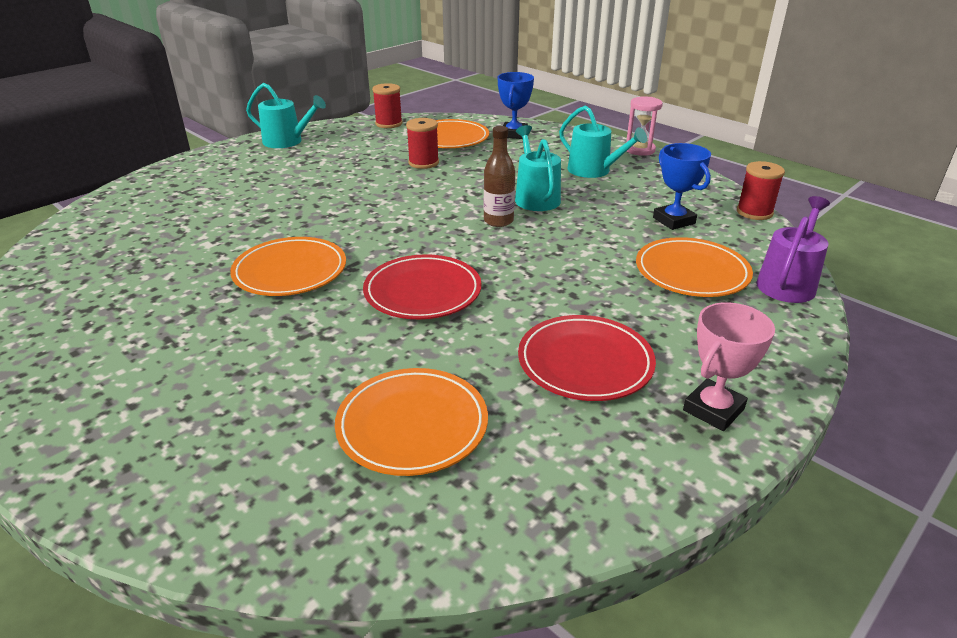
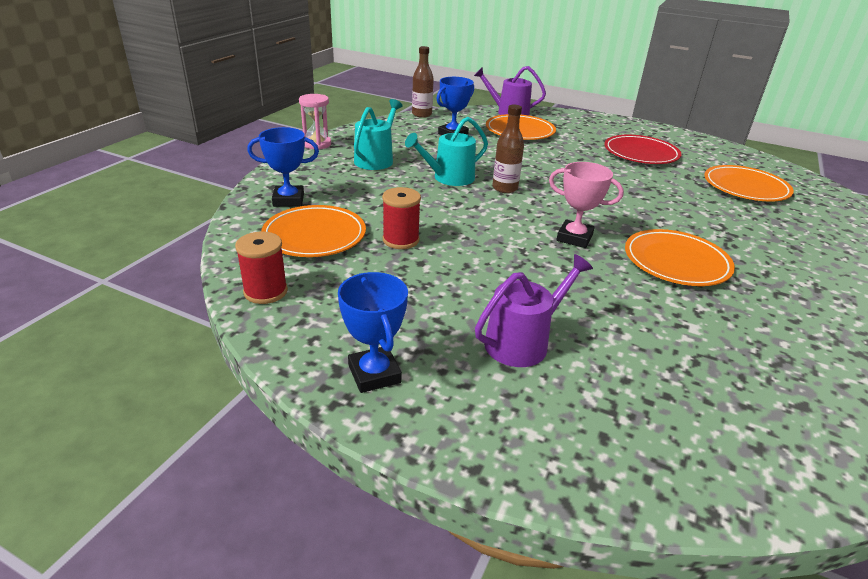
camera: 110 degrees left, 0 degrees up
(267, 180) = (522, 342): none -> purple watering can
(287, 141) = (374, 374): turquoise watering can -> blue trophy
(422, 292) = (634, 202): red plate -> none
(713, 410) = (638, 130): pink trophy -> pink trophy (574, 238)
(754, 212) = (421, 114): red spool -> brown bottle

